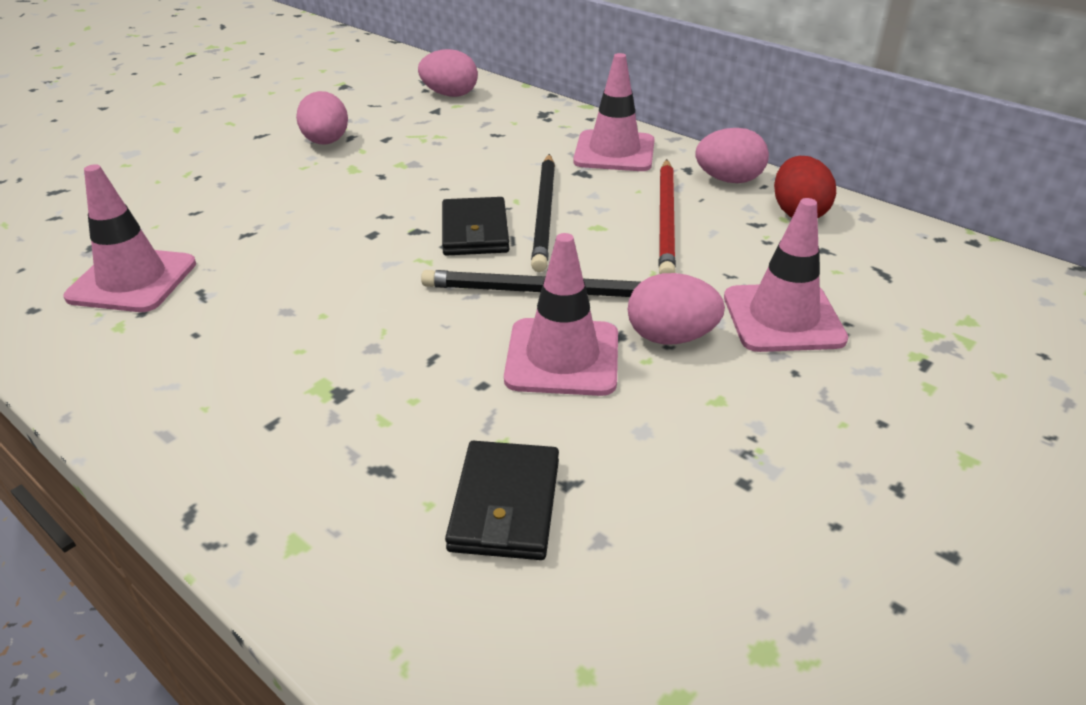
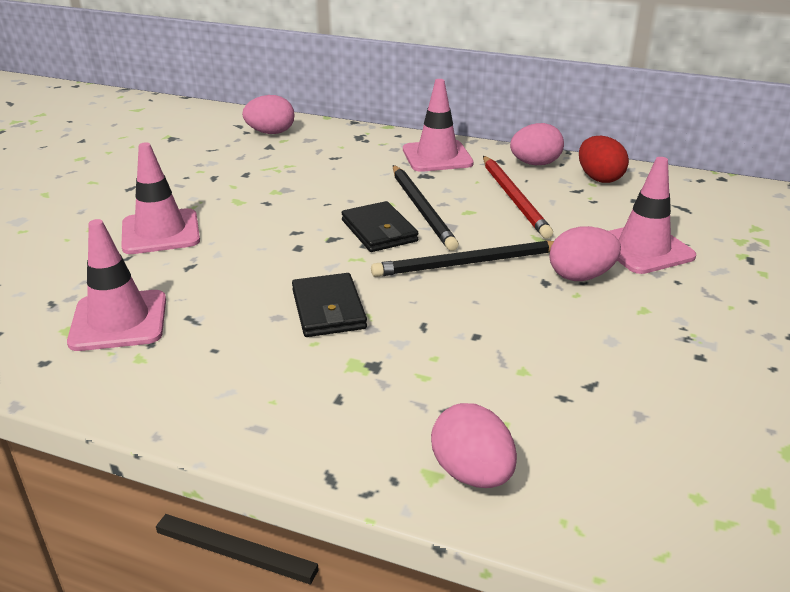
camera: 20 degrees left, 5 degrees down
(326, 142) = (196, 184): pink egg -> pink egg (472, 473)
(505, 505) = (559, 409): black wallet -> black wallet (328, 309)
(562, 357) = (518, 305): pink traffic cone -> pink traffic cone (160, 232)

